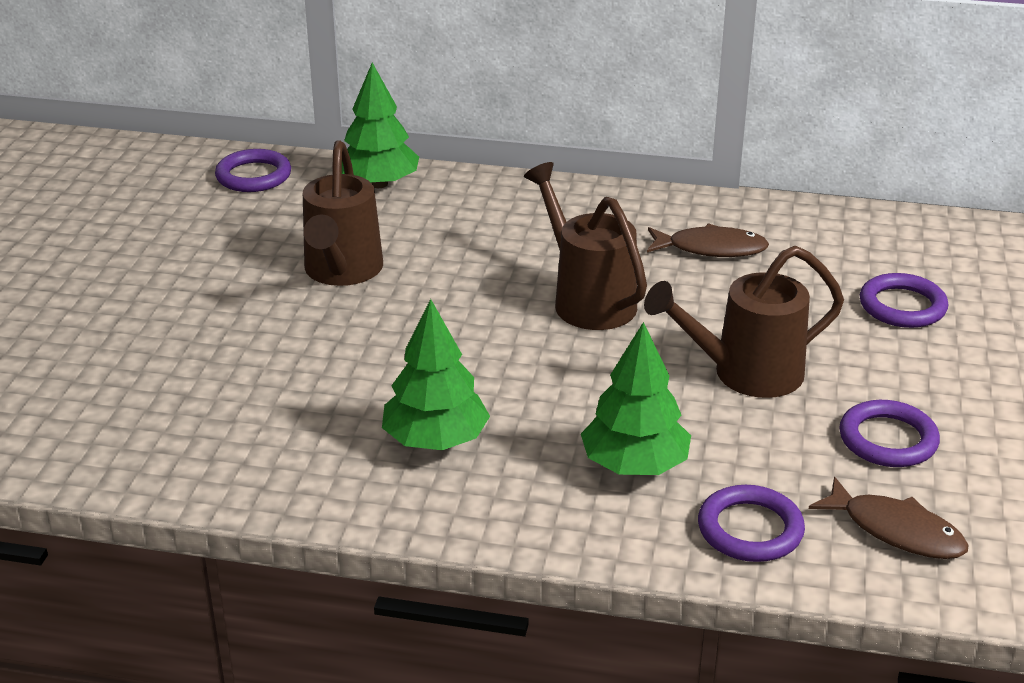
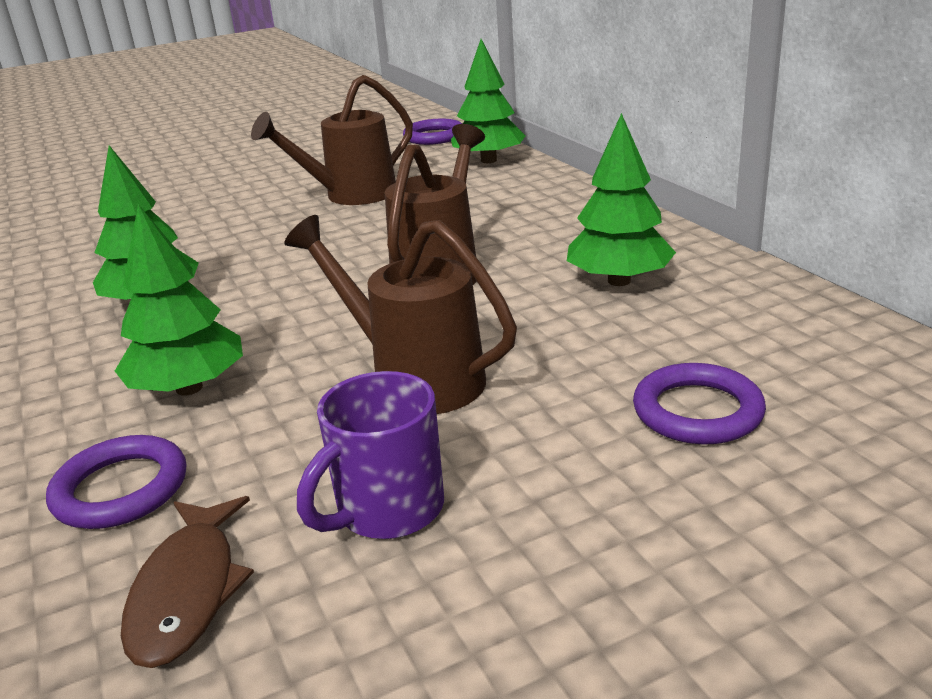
camera: 55 degrees right, 5 degrees down
(711, 249) = (619, 281): brown fish -> green tree
(888, 439) = (387, 510): purple ring -> purple mug

